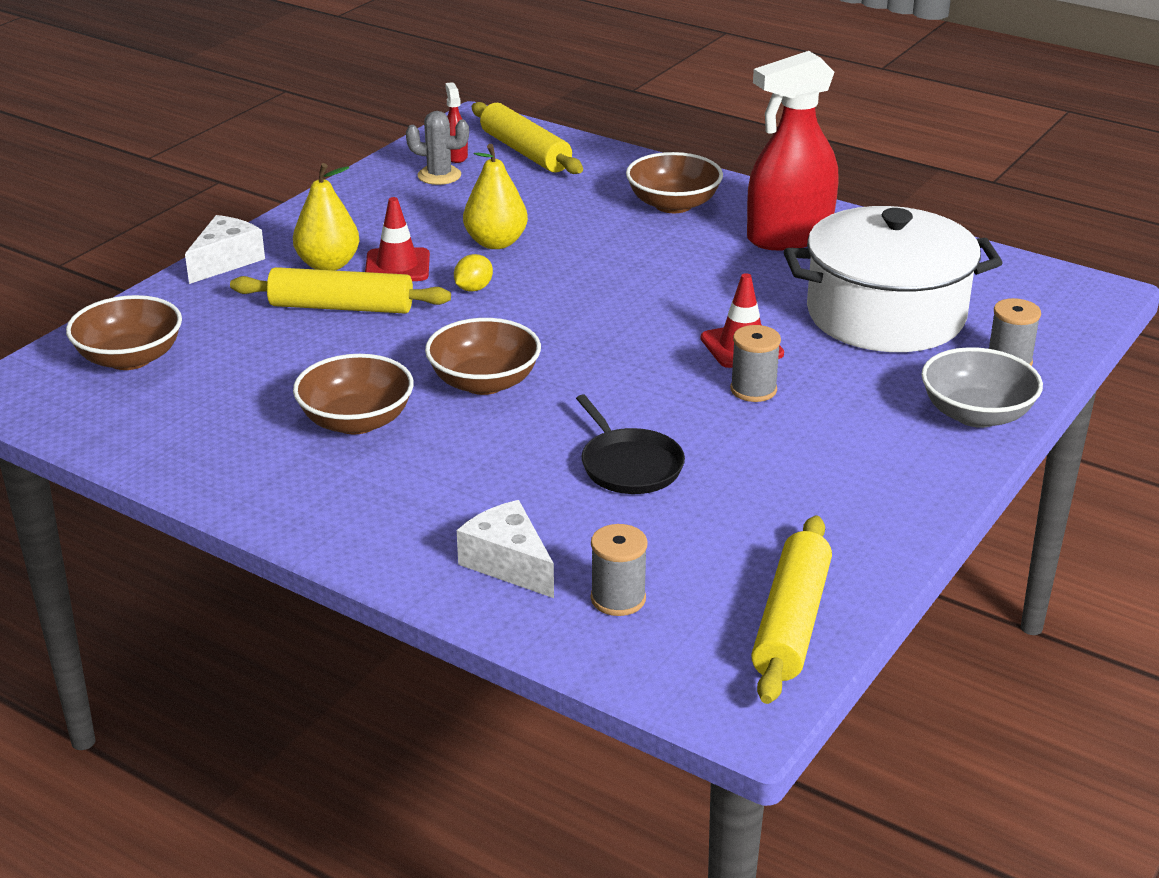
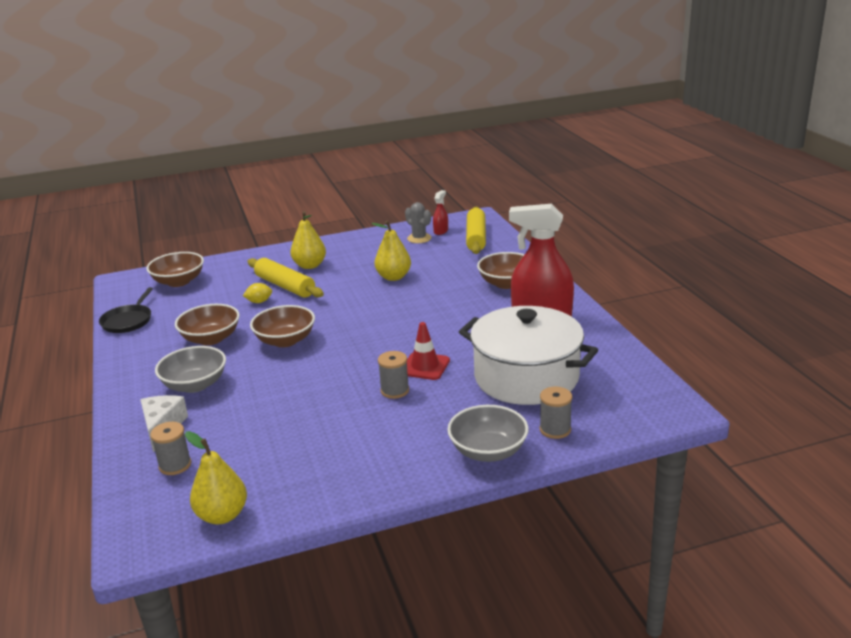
camera: 40 degrees right, 5 degrees down
(226, 261) = (275, 252): white cheese -> none
(397, 266) = (335, 275): red traffic cone -> none
(452, 491) = (195, 385): none -> grey bowl
(473, 288) = (350, 295): yellow lemon -> yellow lemon (259, 302)
(629, 465) = (280, 404): black pan -> black pan (128, 321)
(790, 623) = (222, 515): yellow rolling pin -> yellow pear

